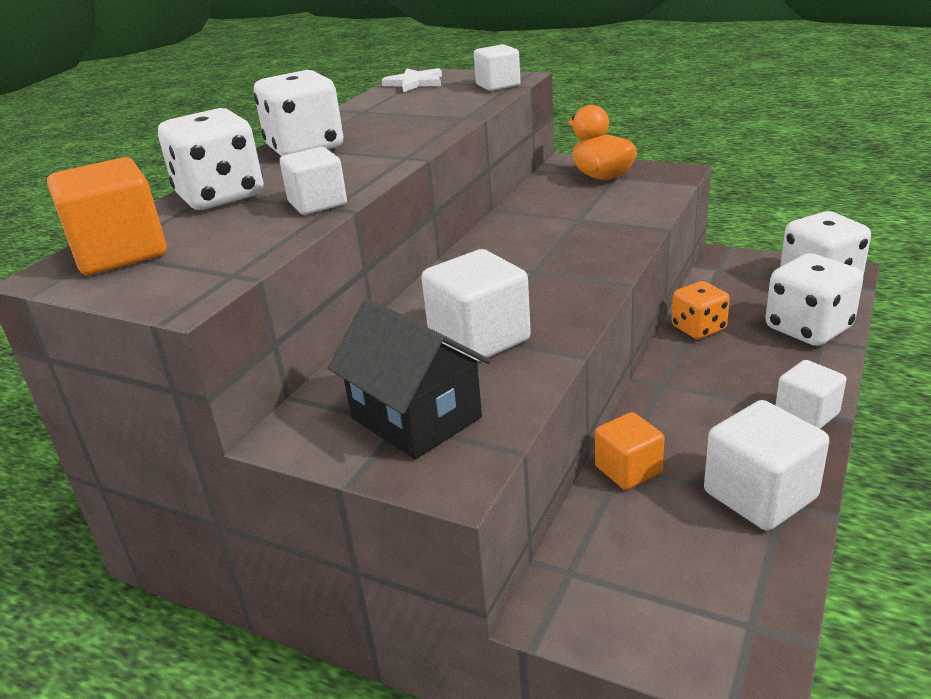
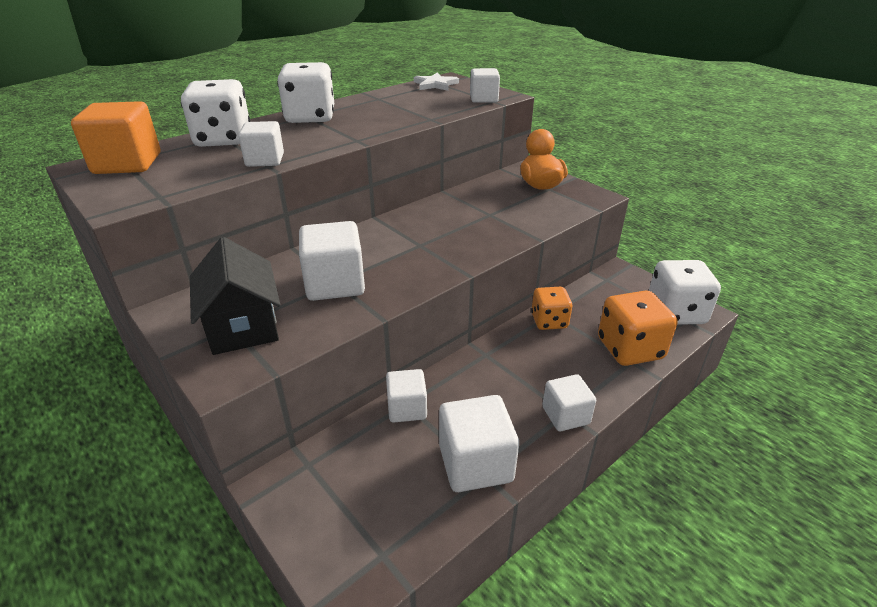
camera: 20 degrees right, 5 degrees up
(628, 470) = (407, 408): orange cube -> white cube
(808, 328) = (630, 349): white dice -> orange dice

